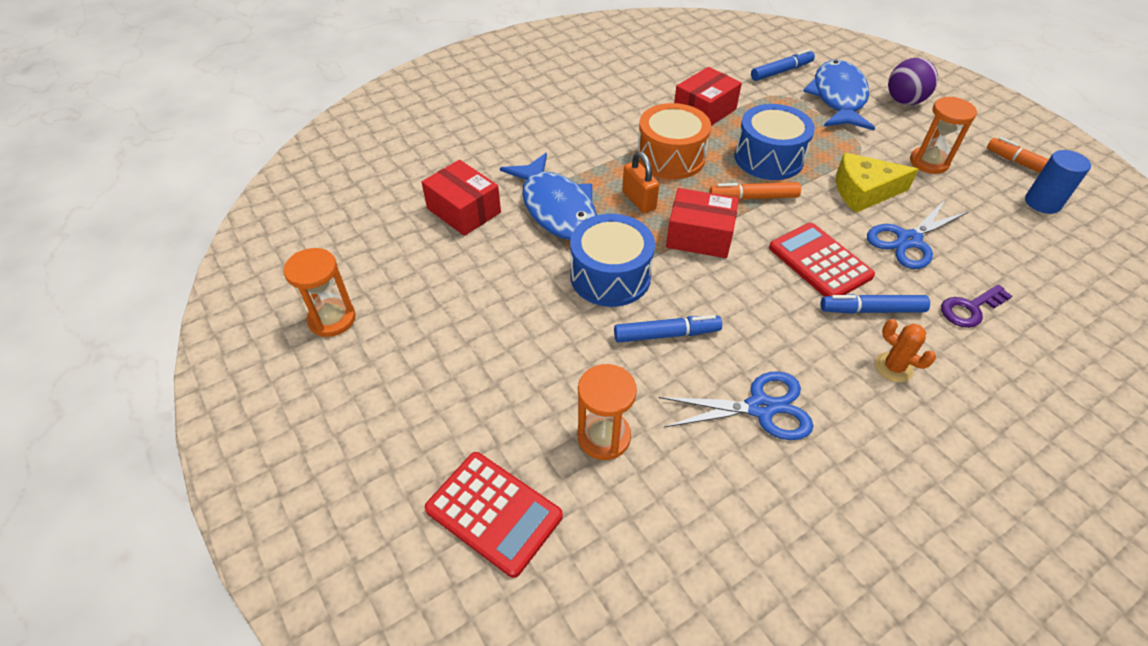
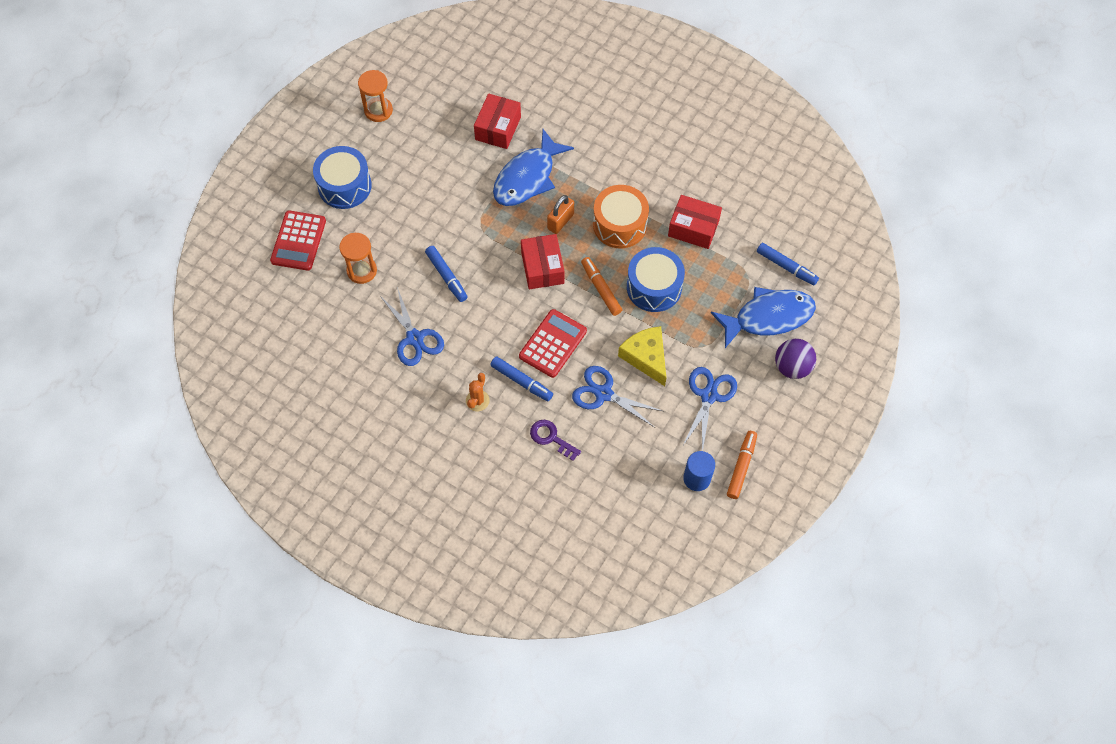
camera: 65 degrees right, 15 degrees up
(610, 276) = (480, 231): blue drum -> blue drum (344, 186)
(871, 310) = (521, 381): blue marker -> blue marker turned 150 degrees clockwise
(929, 162) = (709, 396): orange hourglass -> blue scissors

